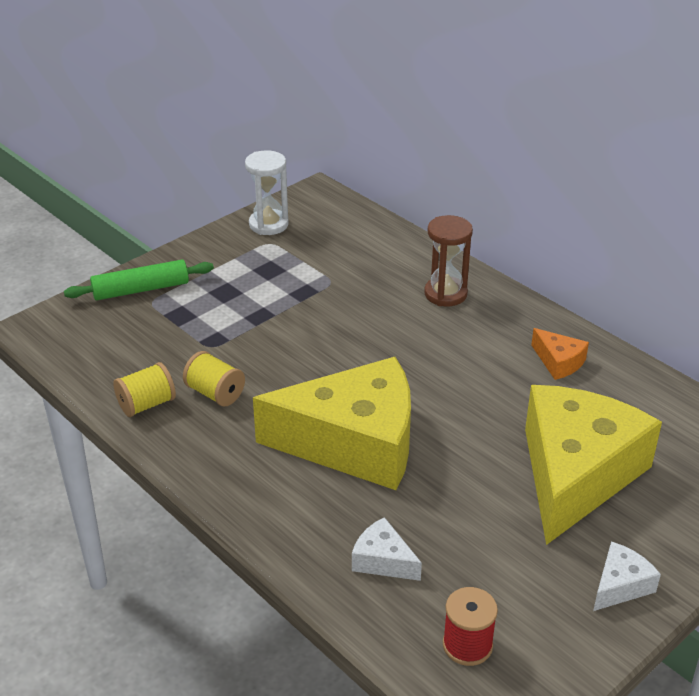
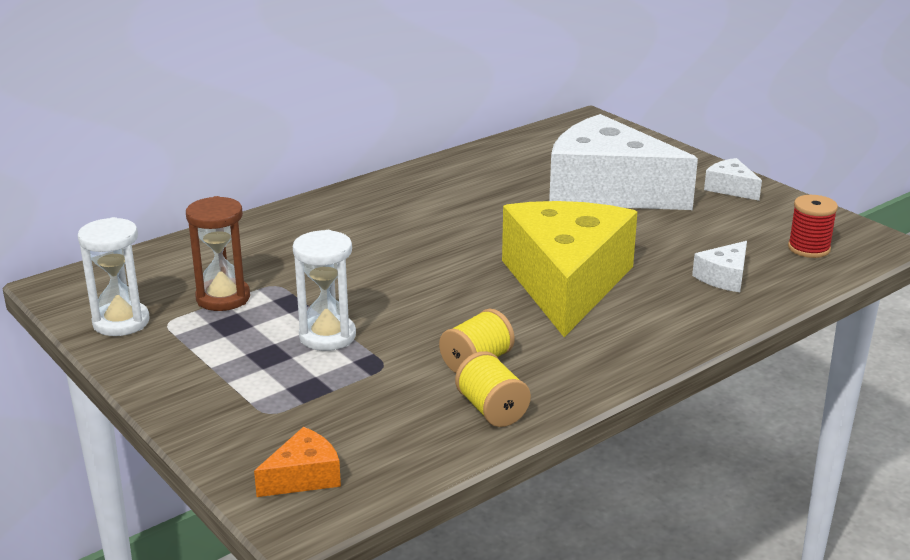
camera: 85 degrees left, 10 degrees down
(141, 289) = (235, 422): green rolling pin -> none
(253, 315) = (327, 336): none -> white hourglass
(445, 294) = (326, 223): brown hourglass -> brown hourglass (223, 298)
(558, 362) = (454, 182): orange cheese -> orange cheese (303, 477)
(576, 474) = (607, 191): yellow cheese -> white cheese

